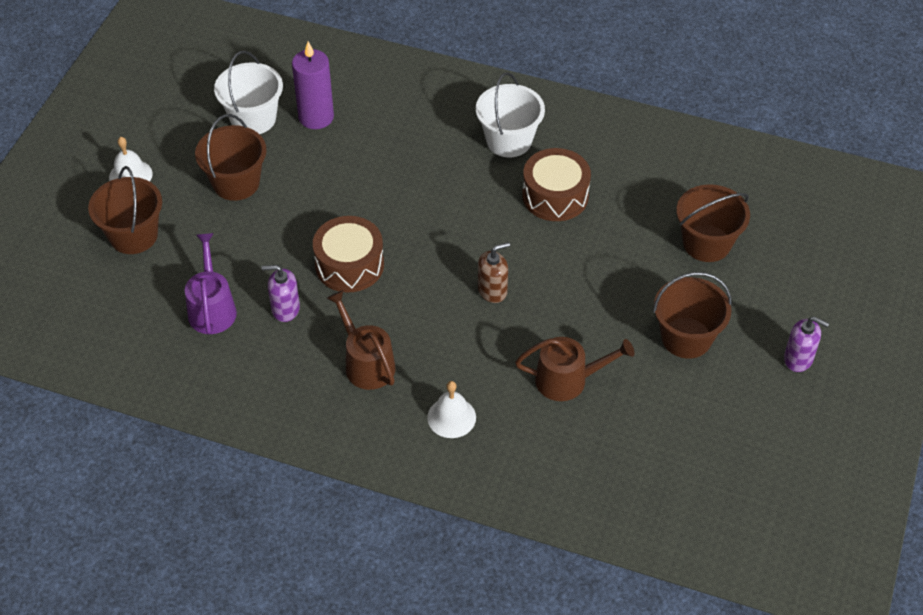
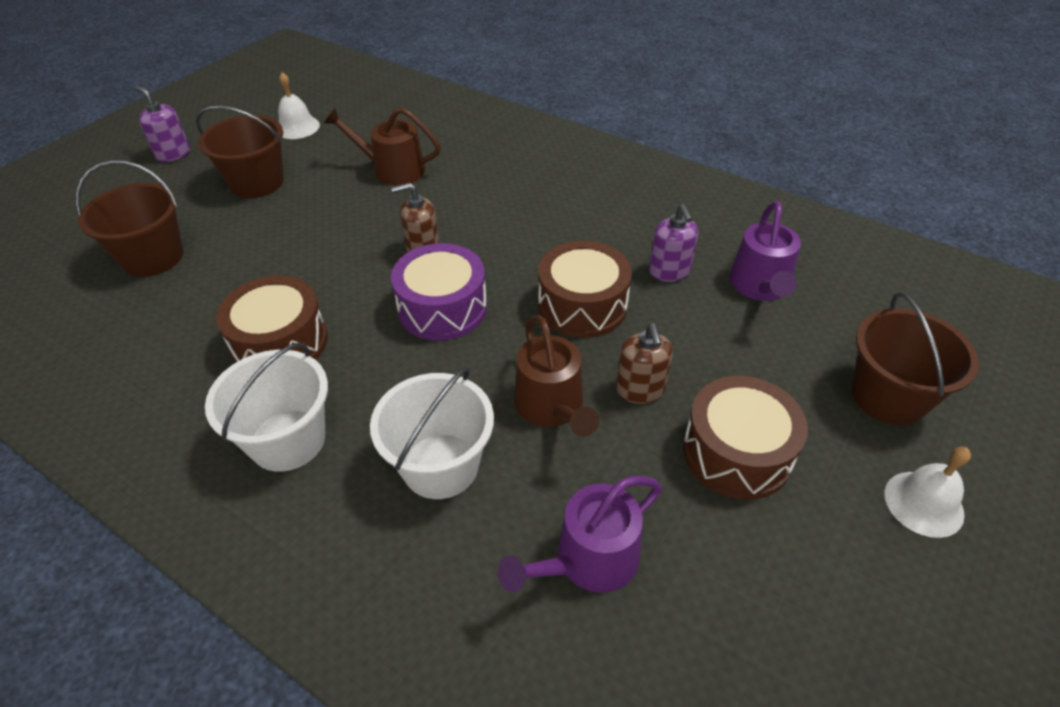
camera: 165 degrees left, 5 degrees down
(236, 183) = (736, 452): brown bucket -> brown drum
(253, 119) = (708, 583): white bucket -> white bucket (440, 465)
(285, 309) = (669, 271): purple soap dispenser -> purple soap dispenser turned 60 degrees clockwise
(298, 209) = (640, 390): none -> brown soap dispenser
(316, 117) = (589, 560): purple candle -> purple watering can
(366, 363) = (586, 210): brown watering can -> brown watering can (552, 406)
(451, 417) = (515, 161): white bell -> white bell (297, 127)
(454, 243) = (442, 308): none -> purple drum

